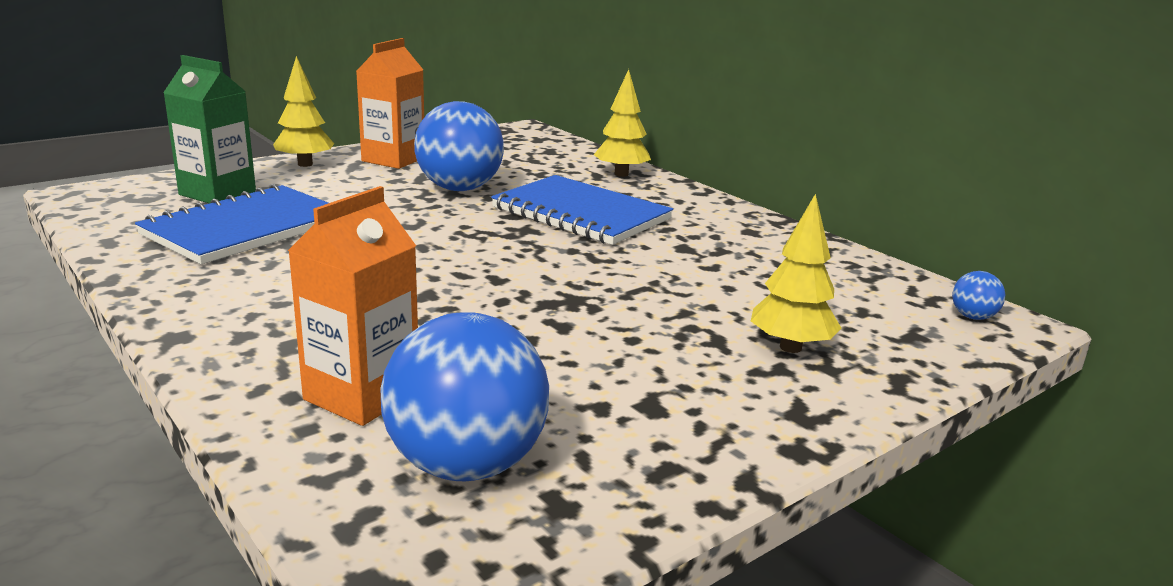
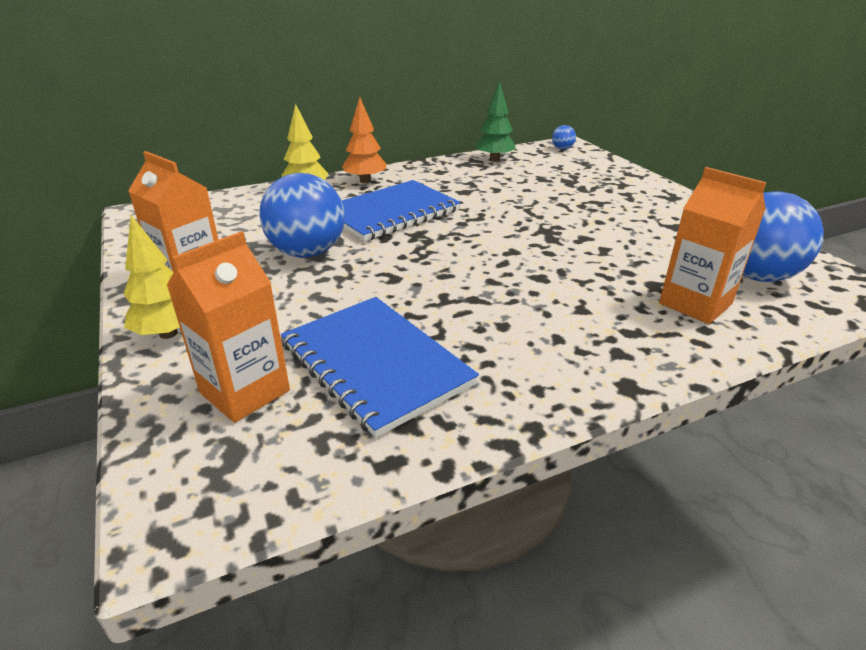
camera: 75 degrees left, 10 degrees up
(217, 193) = (245, 391): green carton -> orange carton
(675, 196) = (365, 181): none -> orange tree
(790, 347) = (602, 188): yellow tree -> none
(842, 263) = (494, 159): none -> green tree

